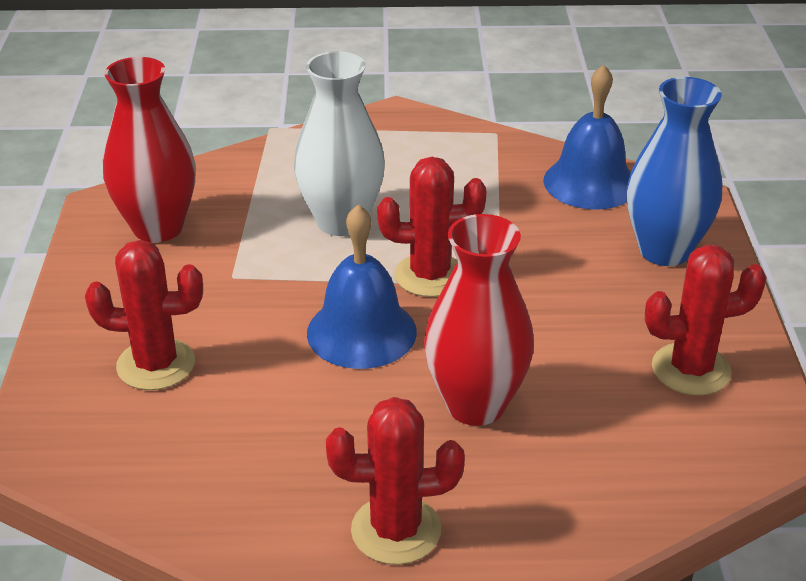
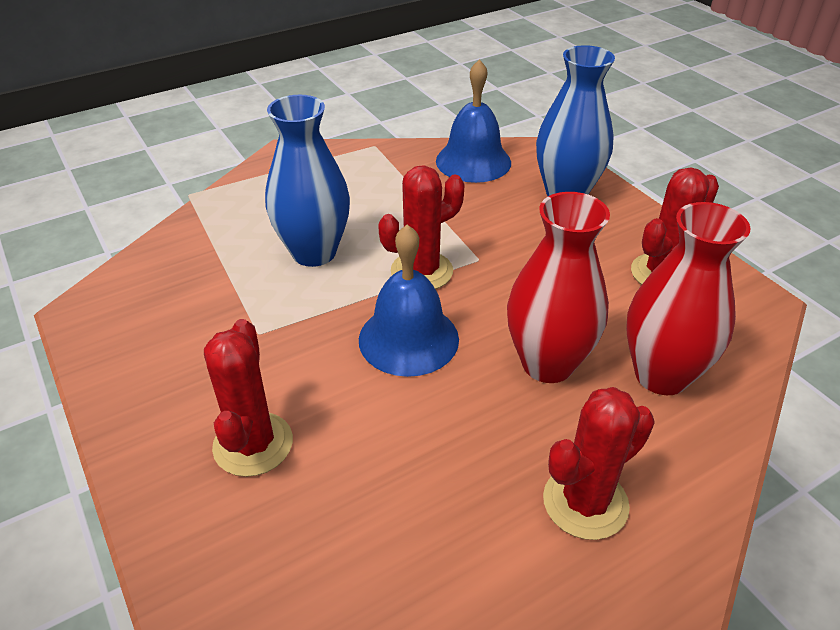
camera: 30 degrees left, 5 degrees up
(156, 365) = (253, 444): red cactus -> red cactus turned 60 degrees counterclockwise
(158, 228) = (153, 314): red vase -> red vase (661, 375)
(341, 222) = (314, 252): white vase -> blue vase

